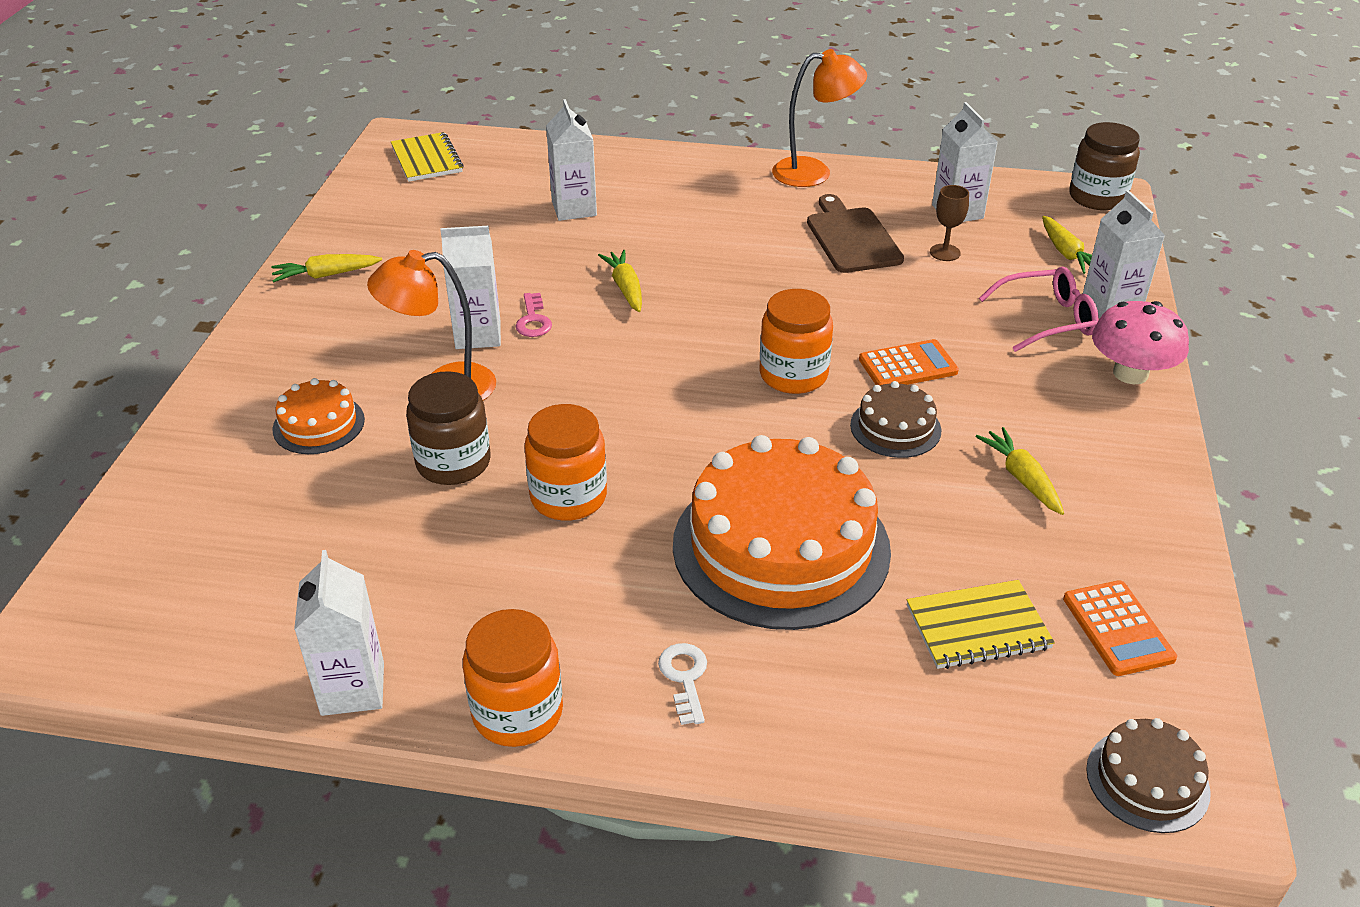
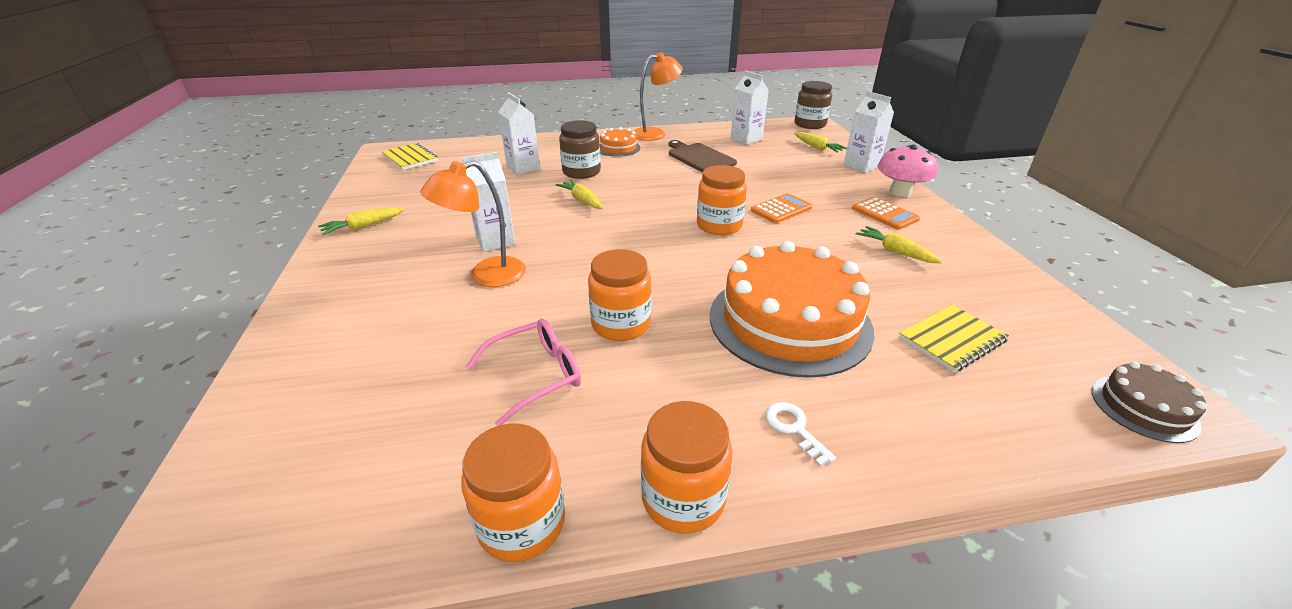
camera: 20 degrees left, 5 degrees down
(318, 424) = (396, 318): orange cake -> orange cake (618, 148)
(352, 688) = (522, 523): white carton -> orange jar
(453, 463) = (520, 321): brown jar -> brown jar (581, 172)
(533, 320) = (530, 226): pink key -> none
(895, 427) = (801, 240): brown cake -> none
(945, 252) = (755, 156): brown goblet -> none
(1047, 319) = (835, 176): pink glasses -> pink glasses (536, 375)
(1118, 628) = (1028, 319): orange calculator -> orange calculator (884, 214)

